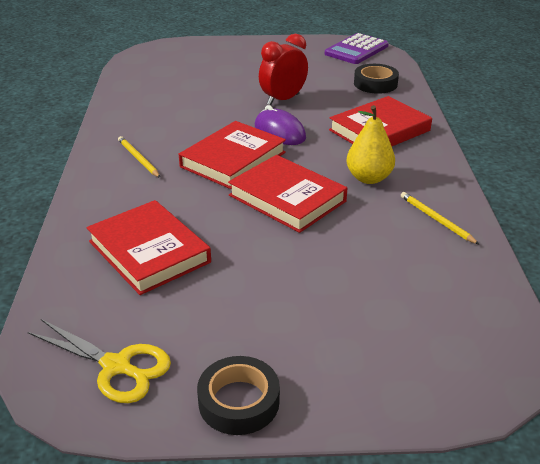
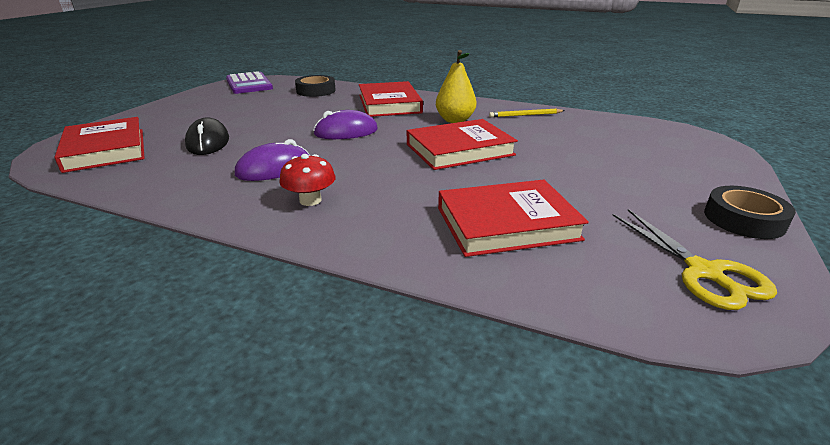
camera: 65 degrees left, 5 degrees down
(116, 366) = (704, 272): yellow scissors -> yellow scissors turned 105 degrees clockwise
(138, 159) = (310, 200): yellow pencil -> red mushroom
(180, 128) = (274, 169): none -> purple mouse
(207, 87) = (208, 142): none -> black mouse
(233, 159) = (371, 157): red book -> red book (105, 149)
(283, 99) = (289, 120): red clock -> none

